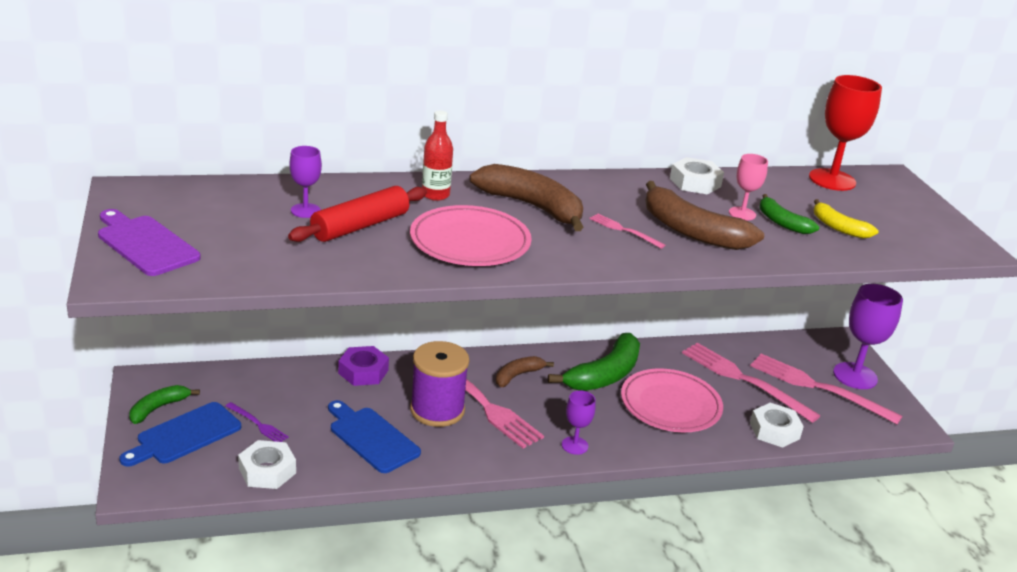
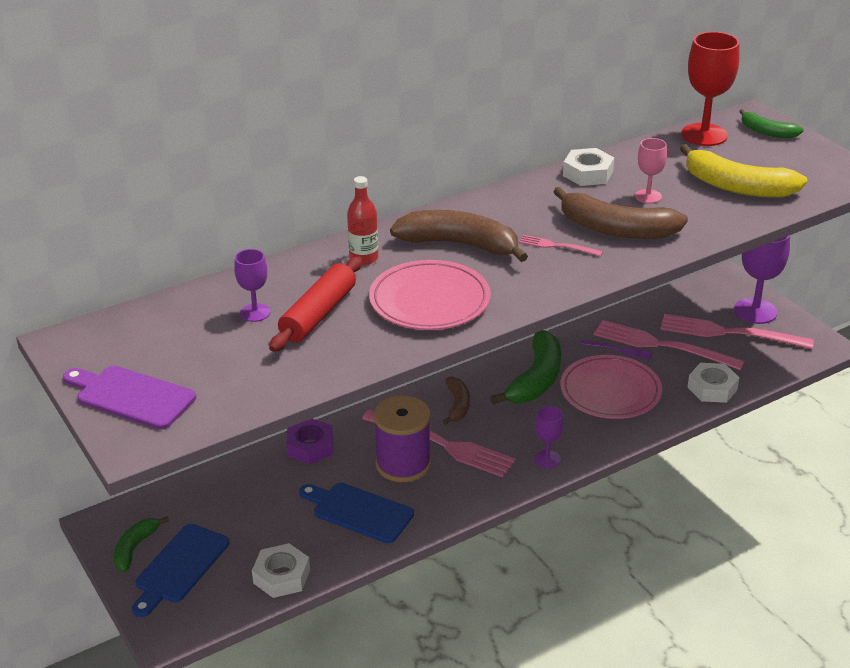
camera: 15 degrees left, 5 degrees up
(257, 424) = (242, 533): purple fork -> purple fork (618, 350)
(518, 376) = (457, 405): brown banana -> brown banana turned 150 degrees clockwise
(782, 222) = (687, 196): green banana -> green banana (767, 132)
(838, 227) = (737, 187): yellow banana -> yellow banana, size x1.79

